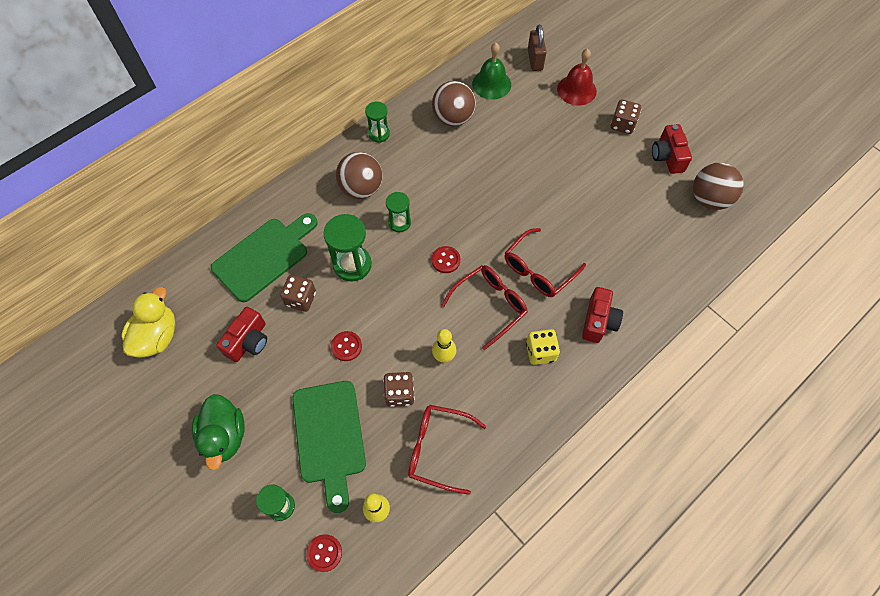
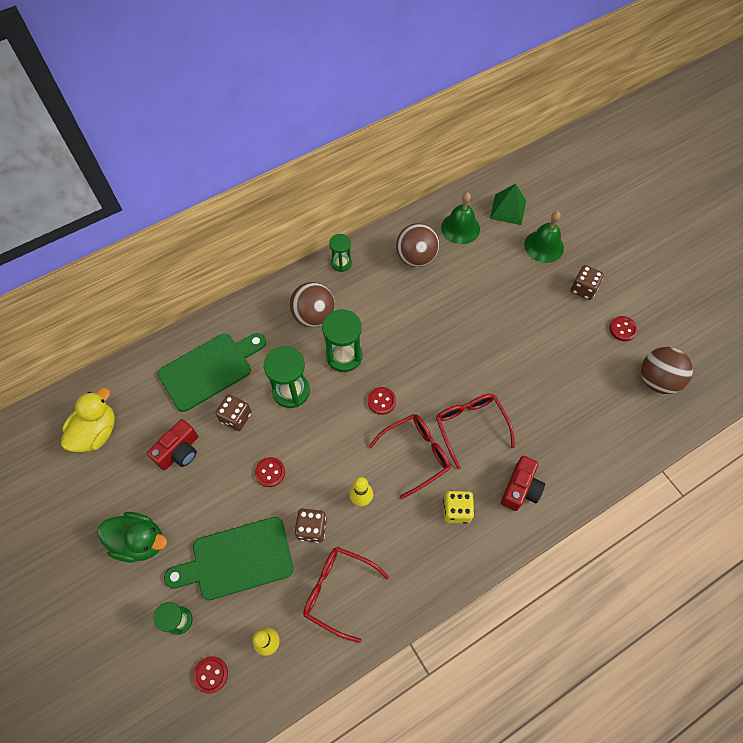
camera: 10 degrees right, 0 degrees up
(224, 436) = (140, 541): green duck -> green duck turned 75 degrees counterclockwise
(329, 436) = (237, 559): green cutting board -> green cutting board turned 75 degrees clockwise
(399, 223) = (344, 356): green hourglass -> green hourglass, size x1.64
(535, 60) = (508, 209): brown padlock -> green pyramid
(538, 270) = (470, 426): red glasses -> red glasses turned 105 degrees clockwise
(576, 90) = (544, 246): red bell -> green bell
(667, 157) = (622, 329): red camera -> red button

